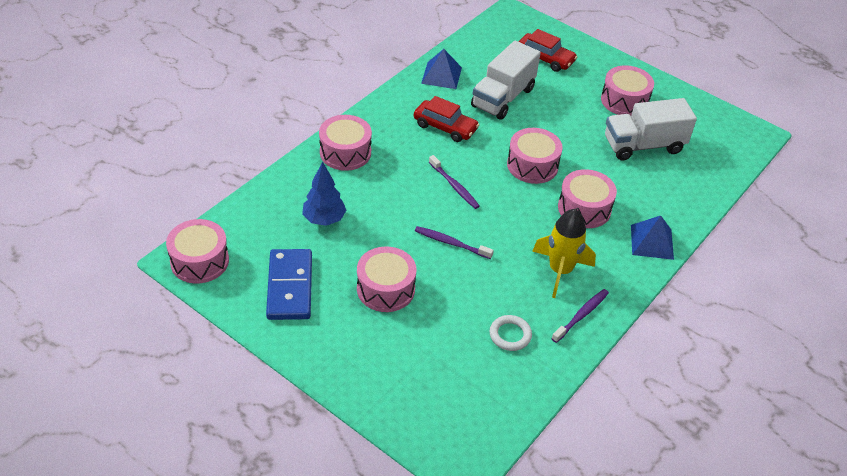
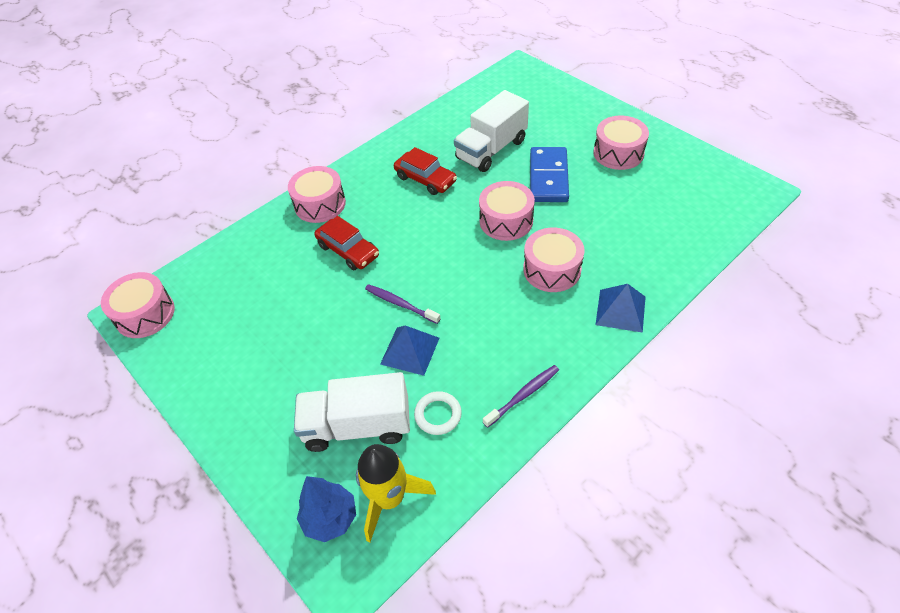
camera: 15 degrees right, 5 degrees up
(289, 287) = (222, 346): blue domino -> blue domino (548, 177)
(324, 219) = (279, 273): blue tree -> blue tree (330, 518)
(385, 289) = (319, 353): pink drum -> none
(441, 75) = (435, 127): blue pyramid -> blue pyramid (410, 350)
(454, 186) = (419, 241): purple toothbrush -> none
(545, 58) = (543, 110): red car -> red car (348, 251)
(560, 271) = (510, 340): yellow rocket -> yellow rocket (389, 498)
(643, 145) = (630, 201): white truck -> white truck (357, 426)

